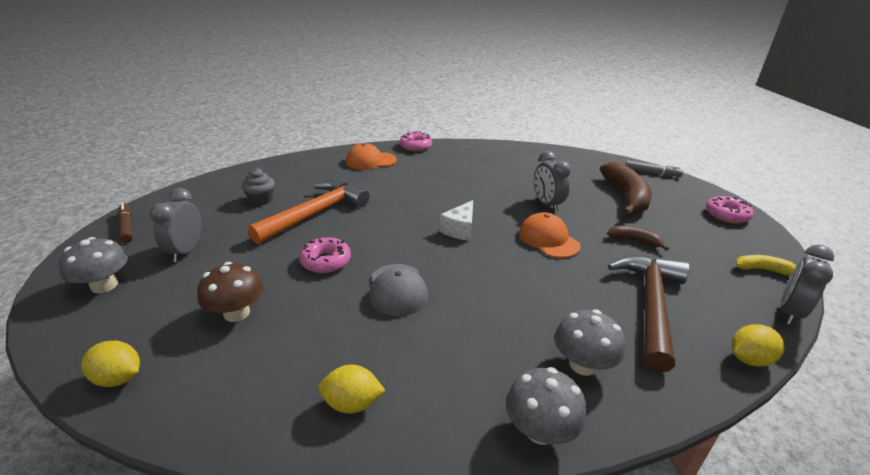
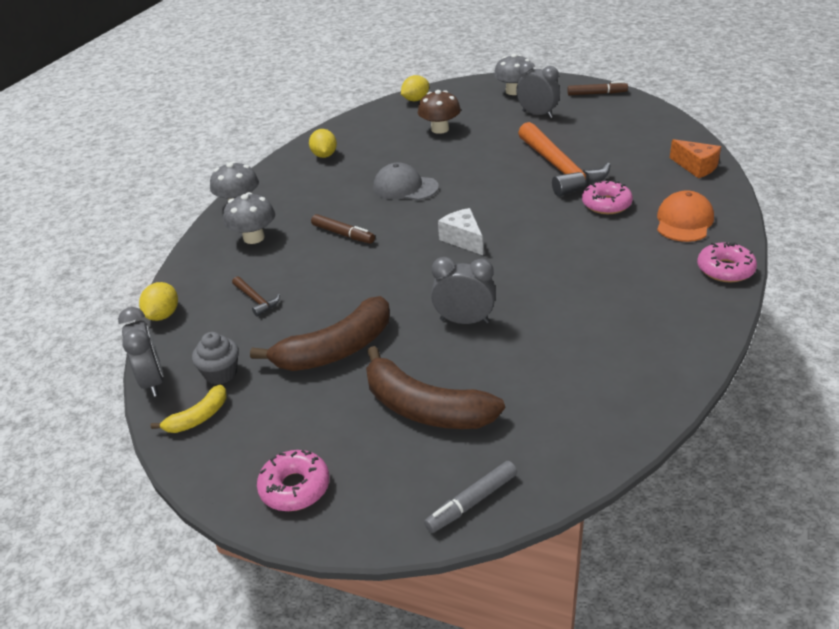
camera: 125 degrees right, 5 degrees up
(261, 200) = (610, 146): grey cupcake -> grey cupcake (221, 373)
(290, 165) = (696, 167): none -> orange cheese
(326, 261) = (472, 164): pink donut -> pink donut (606, 204)
(352, 403) = (324, 155): yellow lemon -> yellow lemon turned 45 degrees counterclockwise
(512, 297) = (343, 234): none -> brown marker
(548, 239) = (396, 288): orange cap -> none
(634, 241) = (336, 349): brown banana -> brown banana, size x1.99
(650, 305) = (256, 300): brown hammer -> brown hammer, size x0.42

